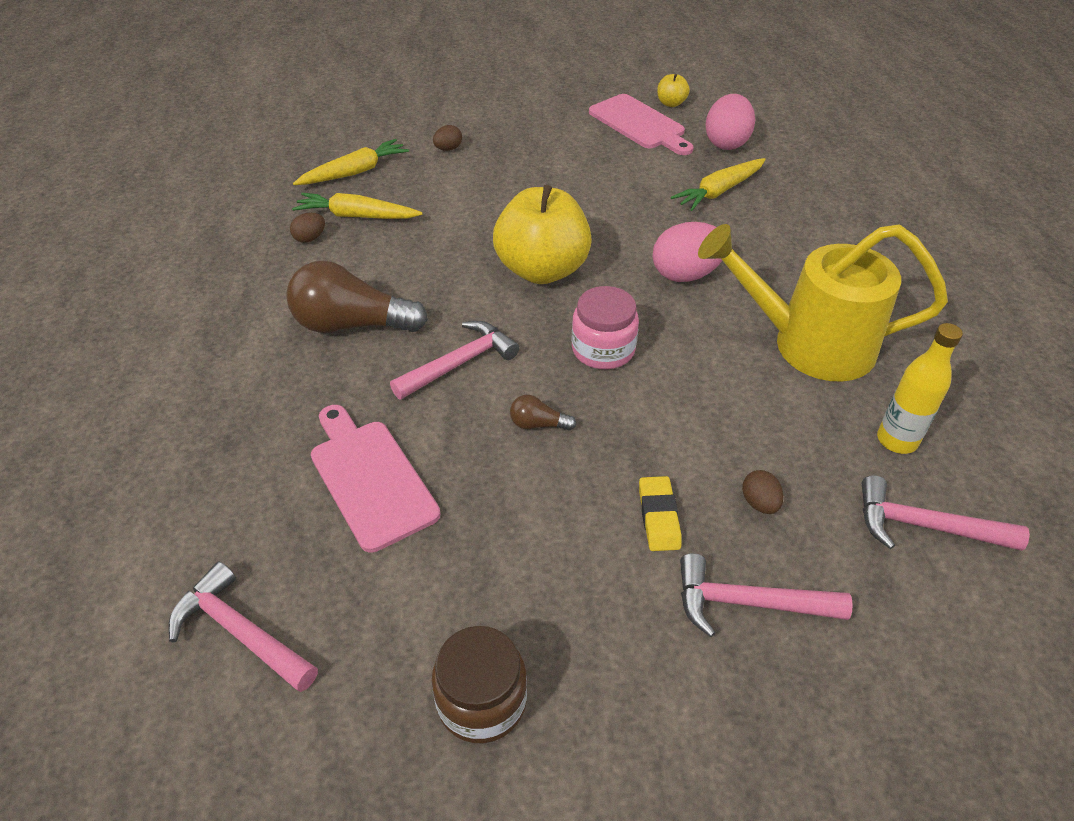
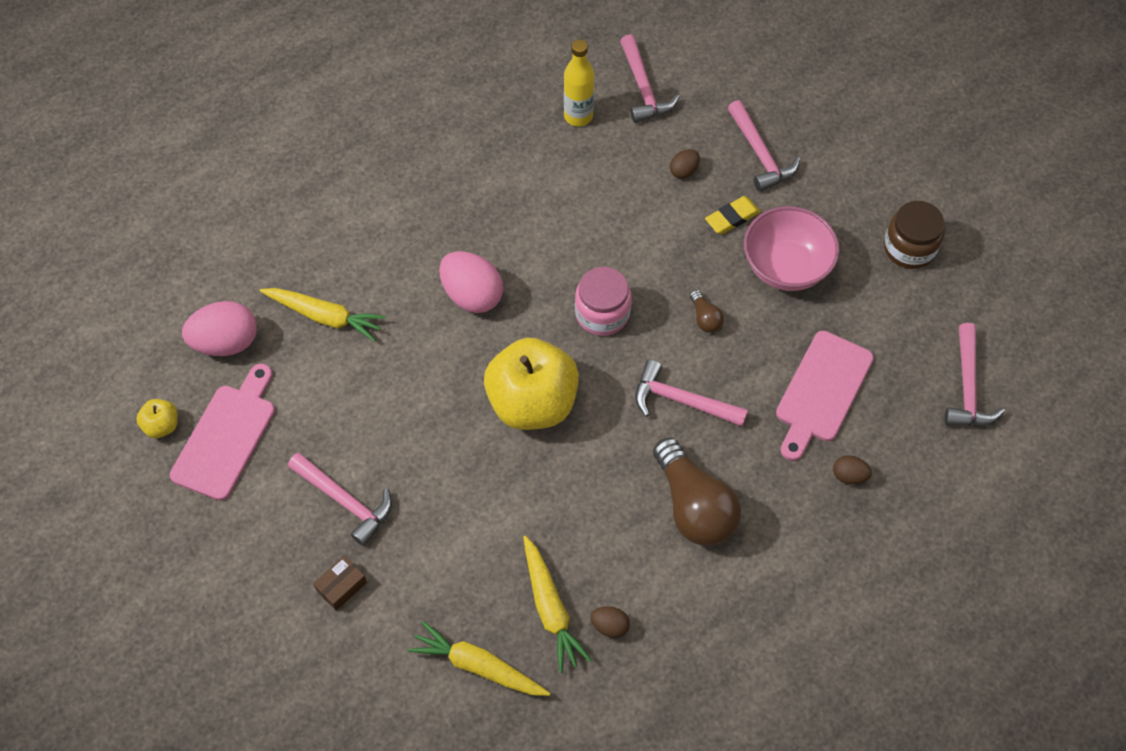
camera: 120 degrees left, 15 degrees up
(448, 149) = (380, 600): brown egg -> brown egg (849, 476)
(475, 137) = (341, 586): none -> brown box
(539, 156) = (345, 501): none -> pink hammer
(551, 534) = (786, 267): none -> pink bowl
(807, 344) = (510, 189): yellow watering can -> none

